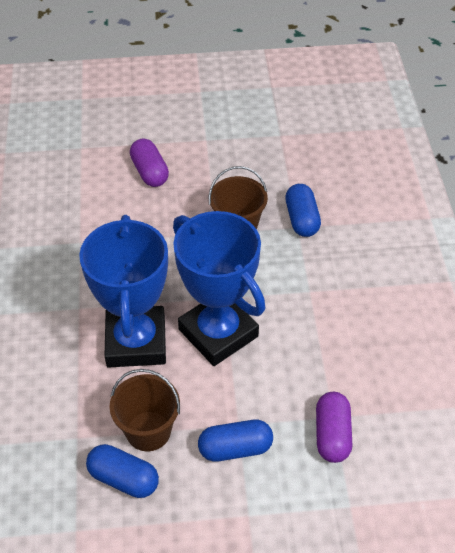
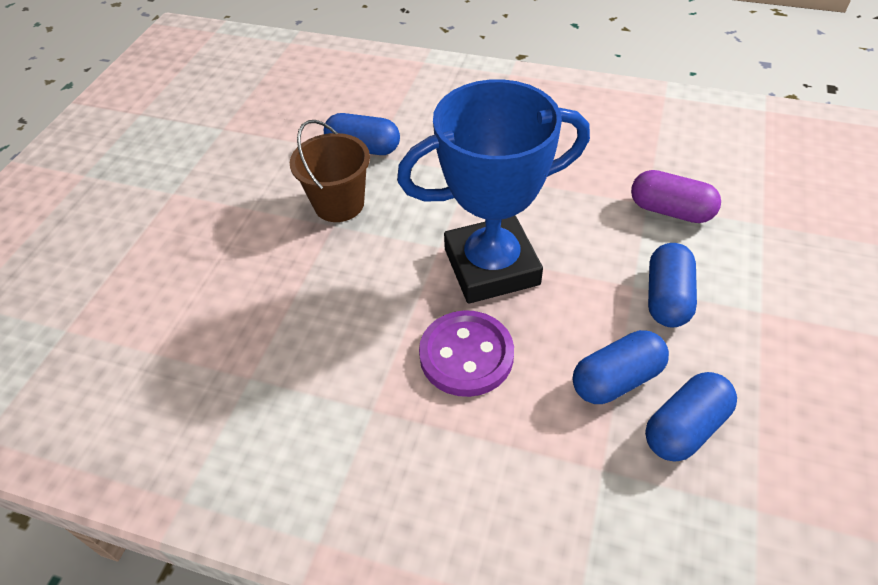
camera: 65 degrees left, 0 degrees up
(136, 342) = (466, 355): blue trophy -> purple button
(148, 431) = (616, 379): brown bucket -> blue capsule
(149, 172) = (181, 263): purple capsule -> none

